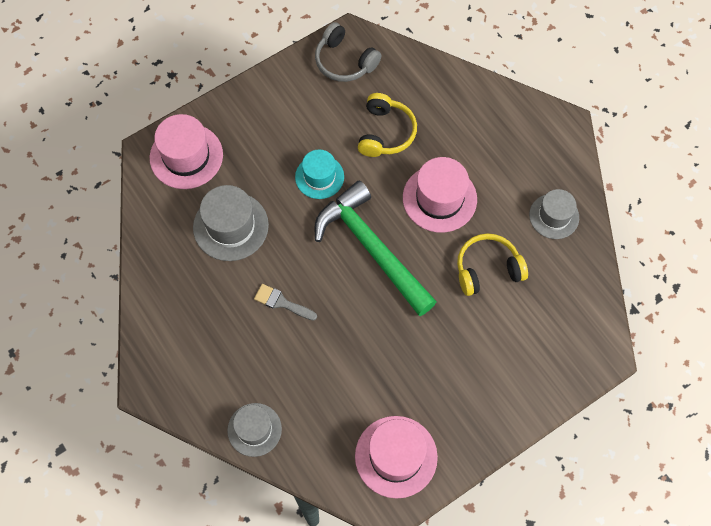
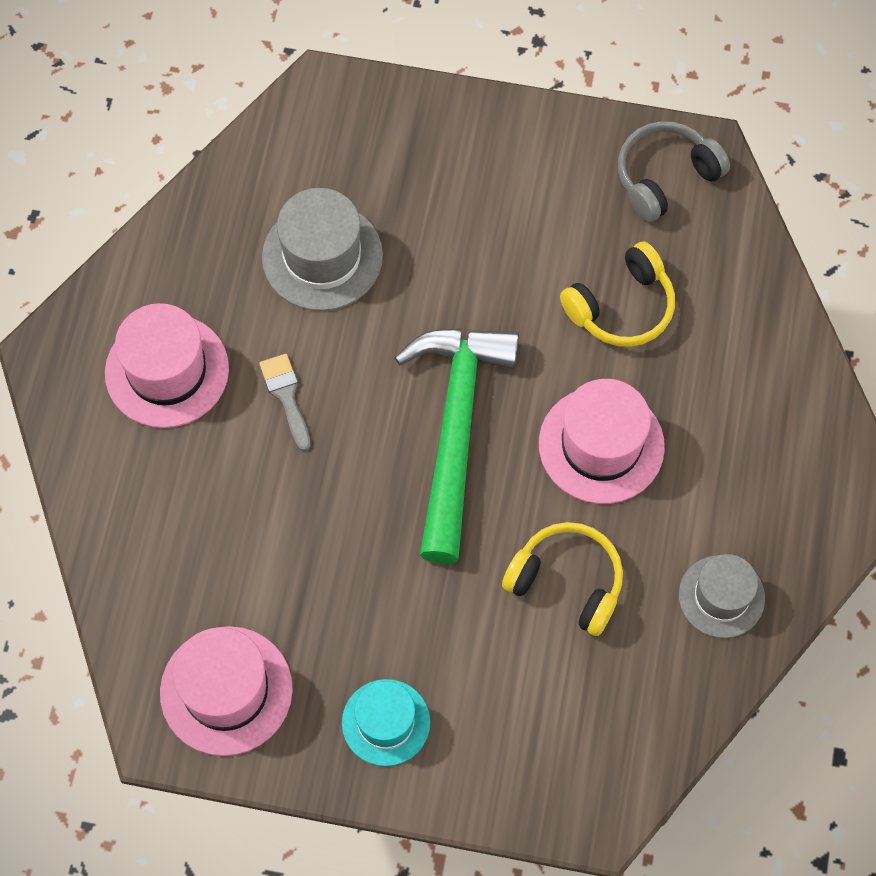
camera: 45 degrees right, 0 degrees up
(186, 156) = (358, 130): pink hat -> pink hat (167, 371)
(254, 429) = (108, 509): grey hat -> none
(319, 177) = (485, 290): turquoise hat -> turquoise hat (386, 722)
(344, 61) = (665, 177): grey headphones -> grey headphones turned 60 degrees clockwise

